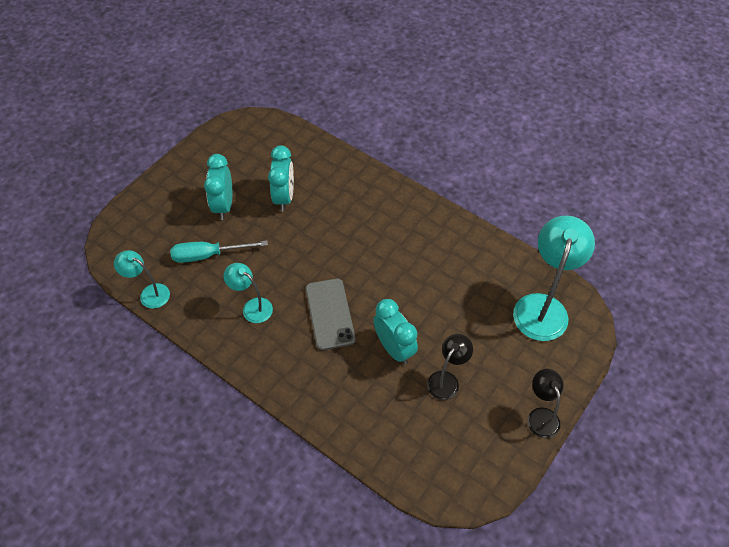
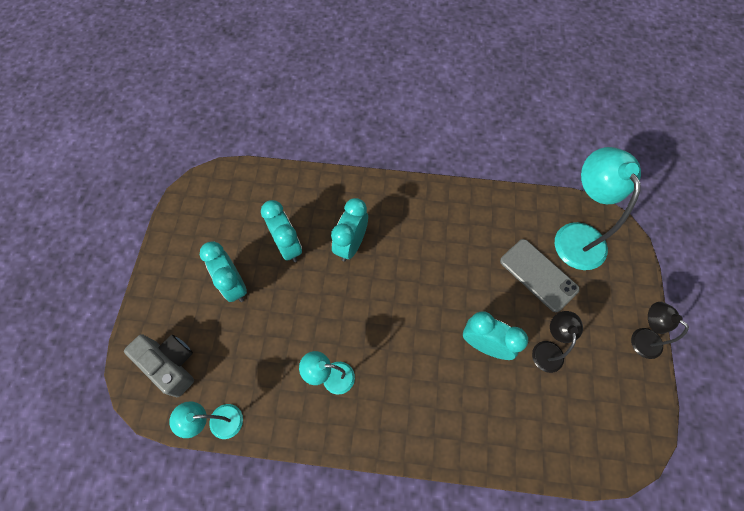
camera: 30 degrees left, 10 degrees up
(142, 238) = (171, 364): none -> grey camera
(208, 255) = (252, 346): turquoise screwdriver -> none
(330, 314) = (407, 343): grey phone -> grey phone (538, 275)
(336, 220) = (351, 244): none -> turquoise clock

